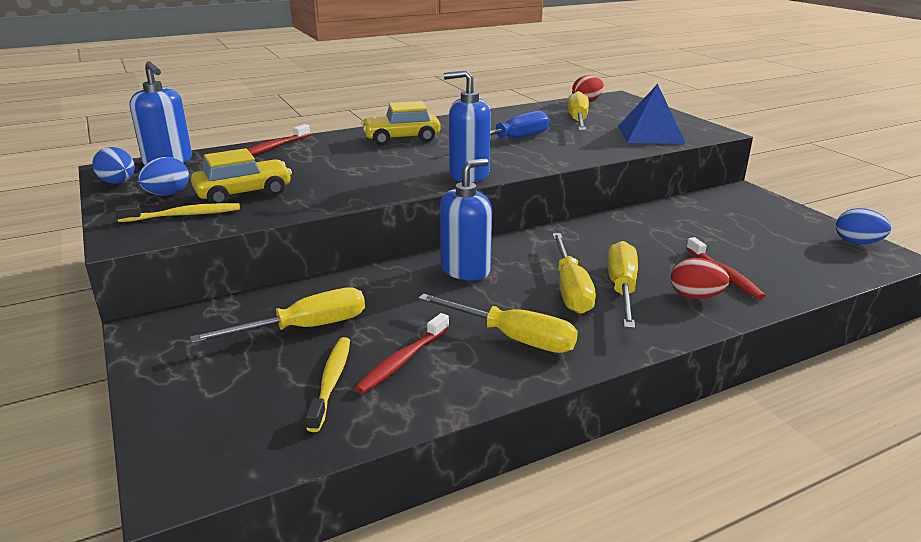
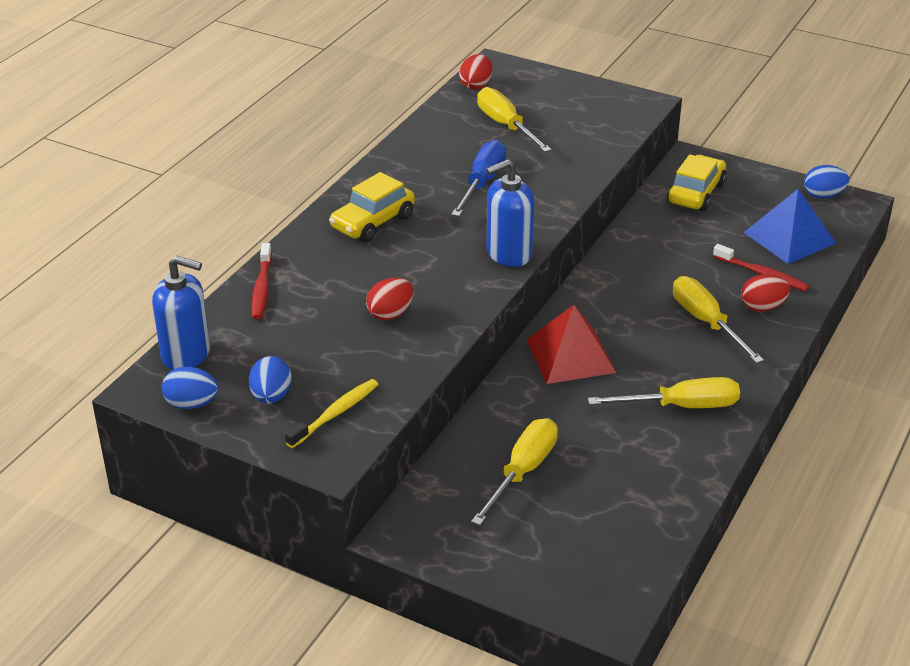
camera: 35 degrees left, 10 degrees up
(244, 193) = (343, 364): yellow car -> yellow car (696, 193)
(325, 180) = (390, 314): none -> red egg
(331, 382) = (605, 504): yellow toothbrush -> none
(403, 360) = (630, 462): red toothbrush -> none
(466, 270) = (570, 355): blue soap dispenser -> red pyramid
(570, 289) = (671, 340): yellow screwdriver -> none
(650, 134) = (595, 126): blue pyramid -> blue pyramid (789, 237)

